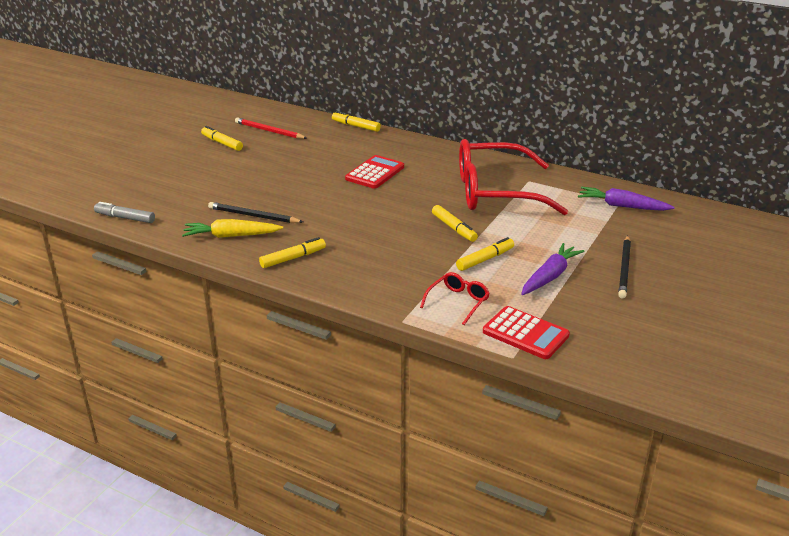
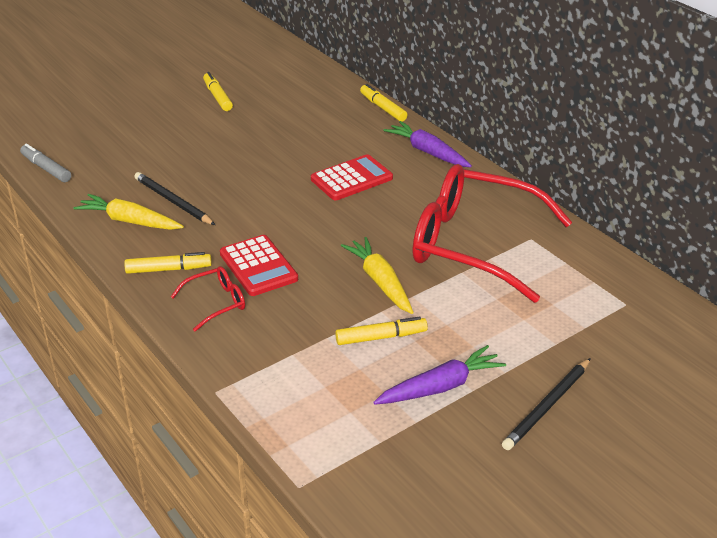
camera: 25 degrees right, 5 degrees up
(269, 131) = (280, 92): red pencil -> none
(454, 228) = (380, 282): yellow marker -> yellow carrot
(458, 302) = (299, 387): red glasses -> red glasses (216, 303)
(525, 333) = (341, 459): red calculator -> red calculator (258, 266)
(622, 206) = (624, 311): purple carrot -> purple carrot (427, 152)

